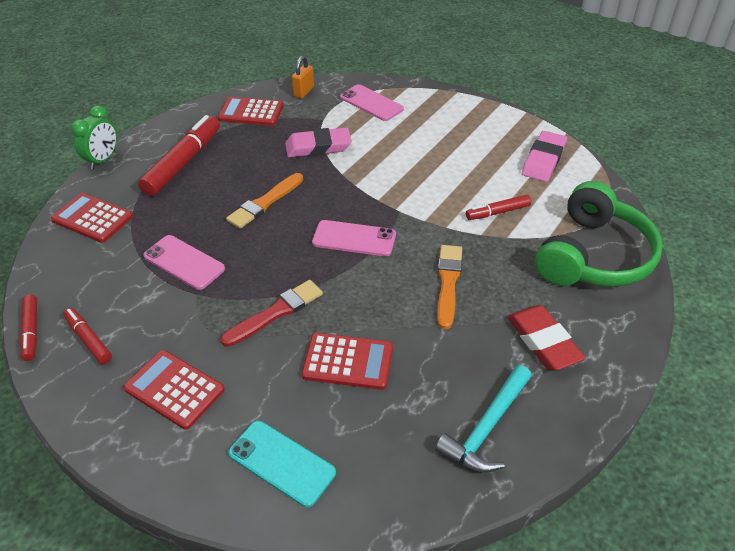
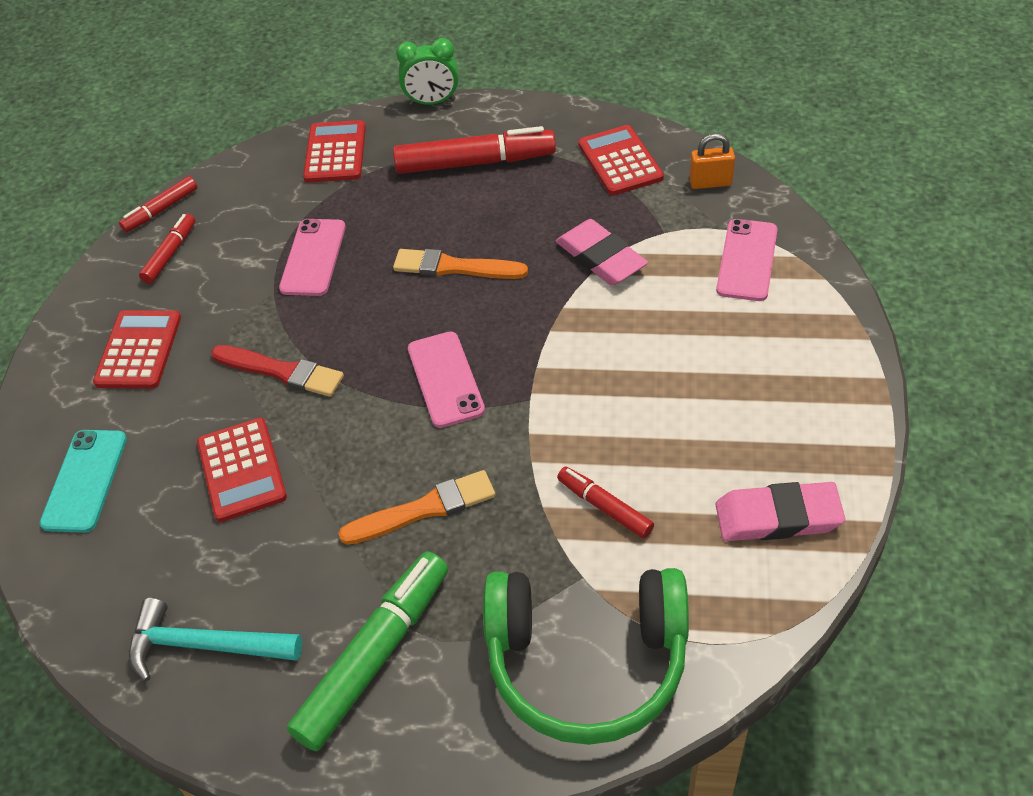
camera: 65 degrees right, 5 degrees up
(543, 341) = (375, 656): red eraser -> green marker

